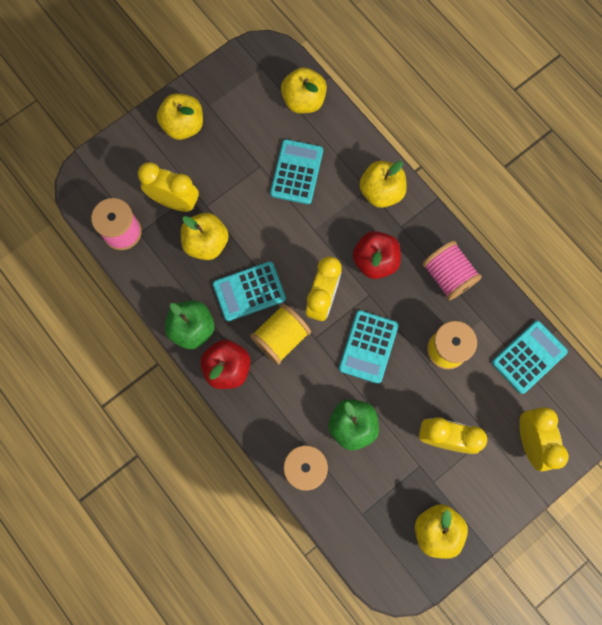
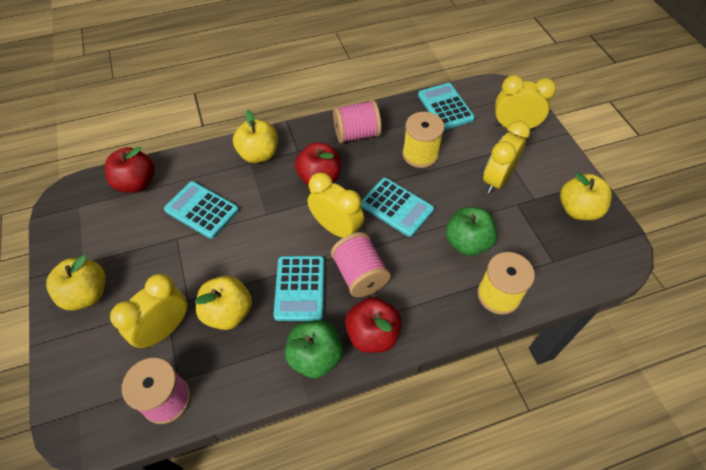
camera: 70 degrees left, 20 degrees down
(281, 337) = (359, 275): yellow spool -> pink spool
(303, 101) = (136, 183): yellow apple -> red apple

